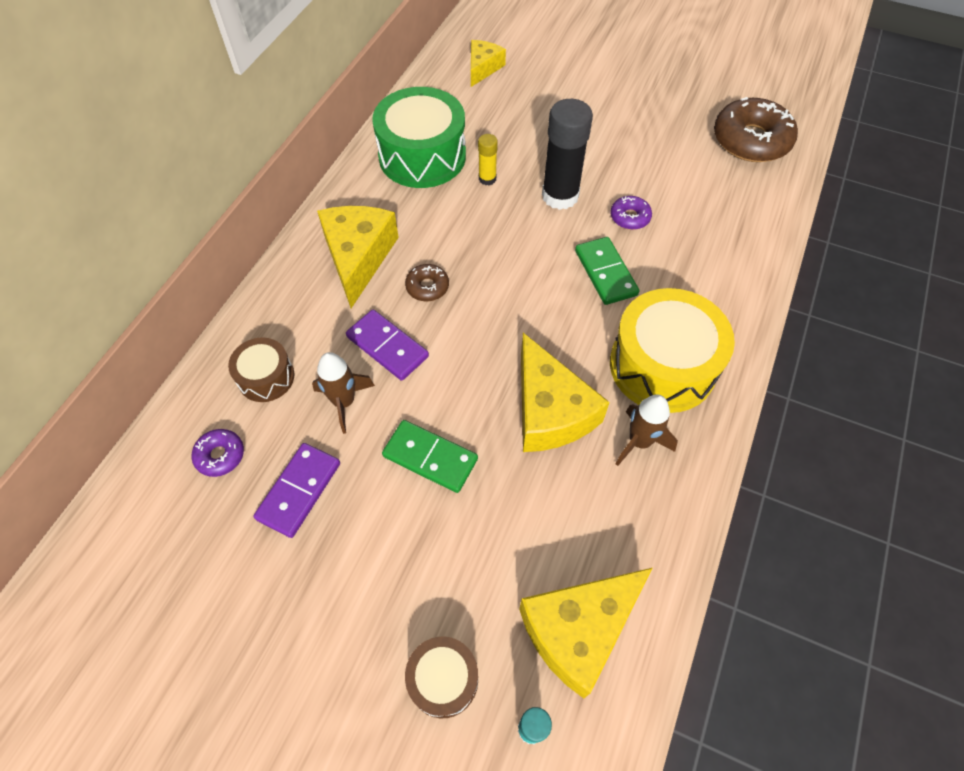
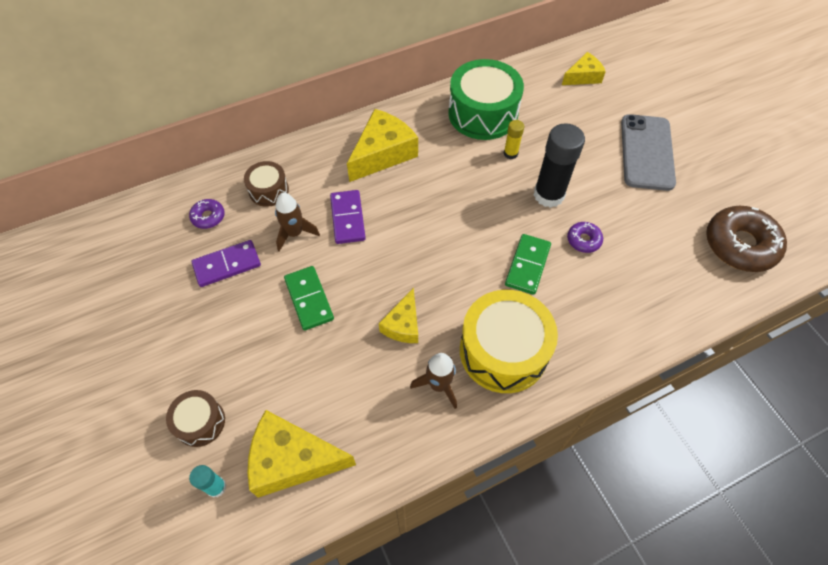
camera: 40 degrees right, 0 degrees up
(427, 287) = (405, 198): brown donut -> none
(550, 411) = (403, 325): yellow cheese -> yellow cheese, size x0.59
(604, 106) = (646, 152): none -> grey phone

